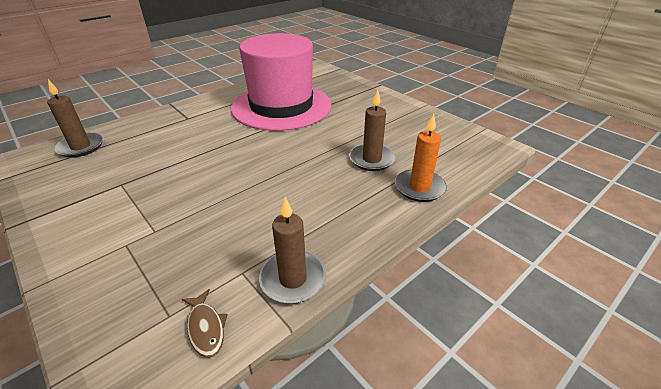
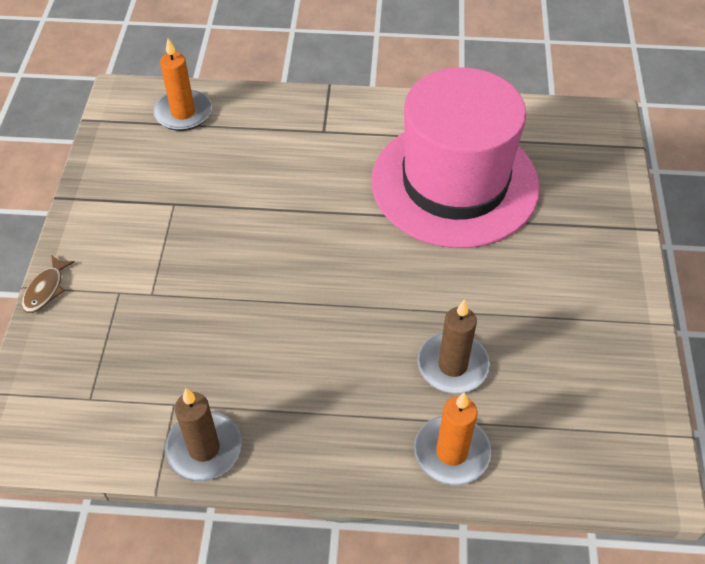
camera: 45 degrees right, 15 degrees up
(81, 147) = (183, 113): brown candle -> orange candle
(206, 328) = (103, 434): brown fish -> brown fish (46, 290)

